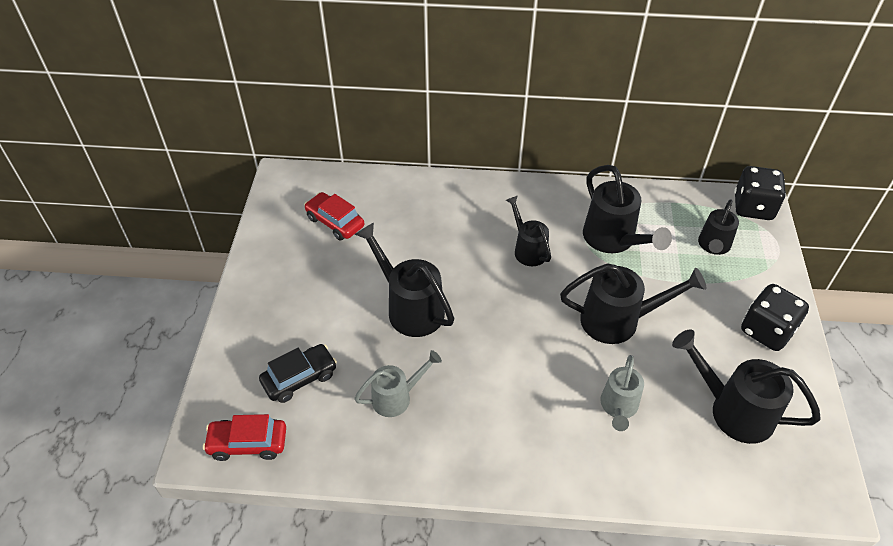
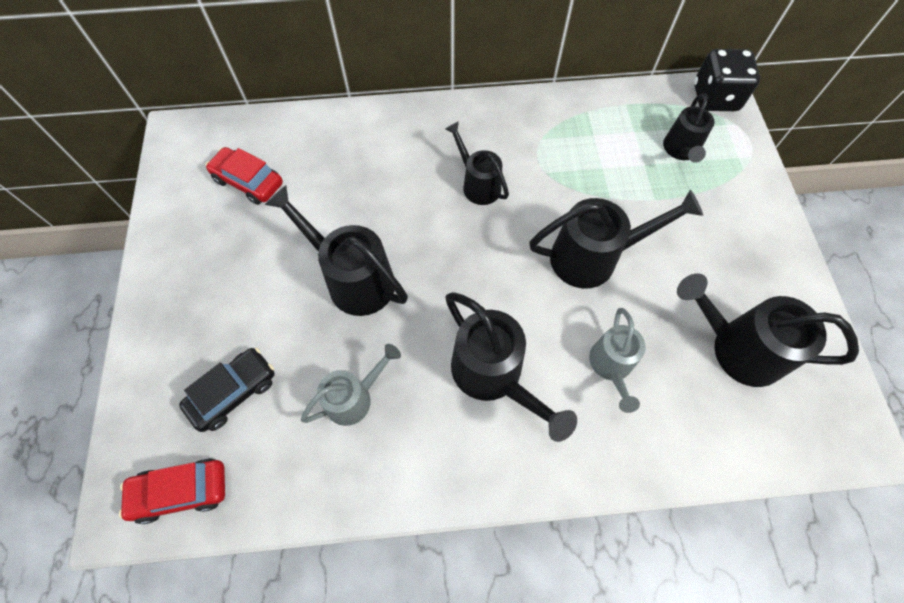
camera: 10 degrees left, 15 degrees up
(613, 240) = (571, 159): black watering can -> black watering can (493, 376)
(766, 331) = (755, 245): black dice -> none

